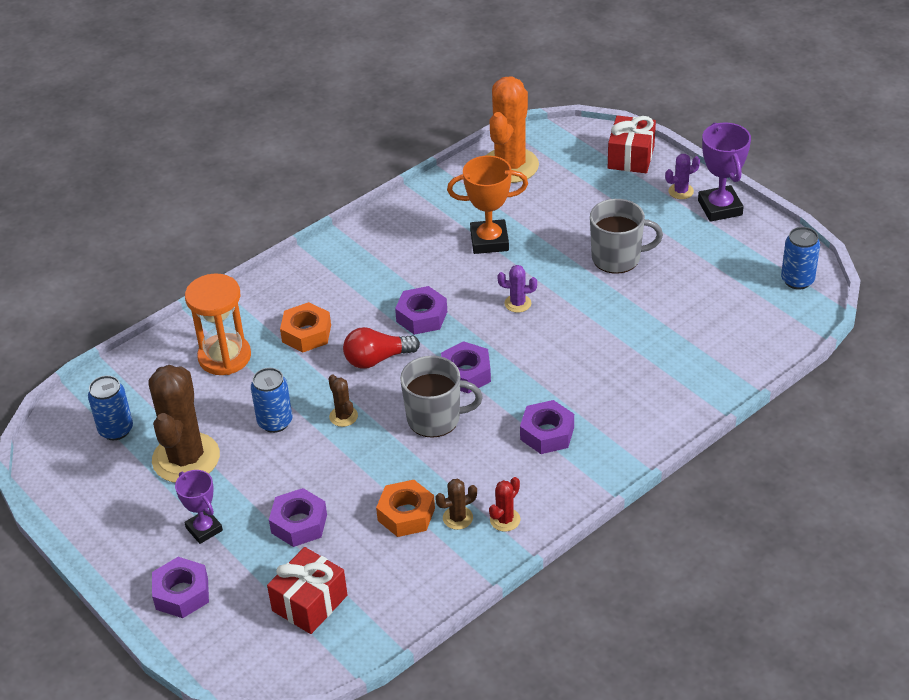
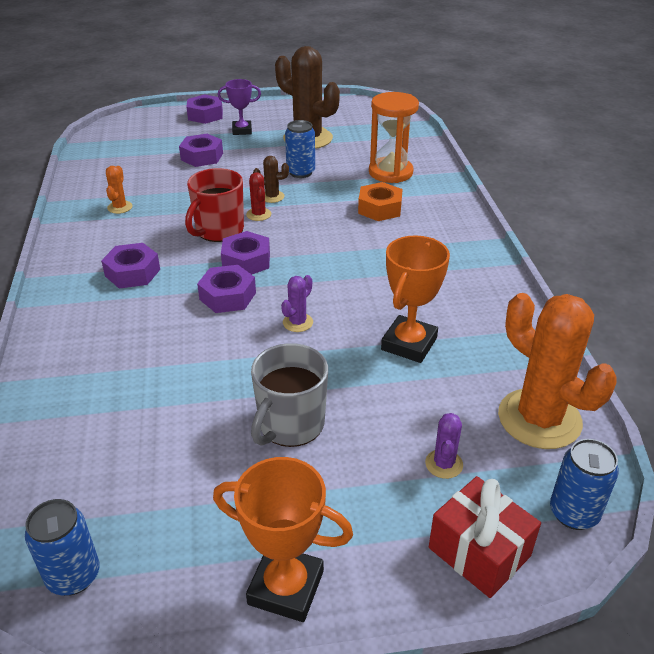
camera: 120 degrees right, 5 degrees down
(116, 430) = (362, 125): blue can -> blue can (574, 513)
(309, 603) = (140, 144): red gift -> none
(377, 359) = (314, 228): red light bulb -> none
(406, 514) = (152, 191): orange nut -> none
(421, 316) = (340, 265): purple nut -> purple nut (227, 296)
(435, 419) = (219, 230): grey mug -> red mug
(457, 518) = (120, 207): brown cactus -> orange cactus
(505, 520) = (89, 223): red cactus -> red cactus (258, 214)
(681, 191) = (358, 563): purple cactus -> purple cactus (444, 464)
(720, 208) = (286, 587): purple trophy -> orange trophy

